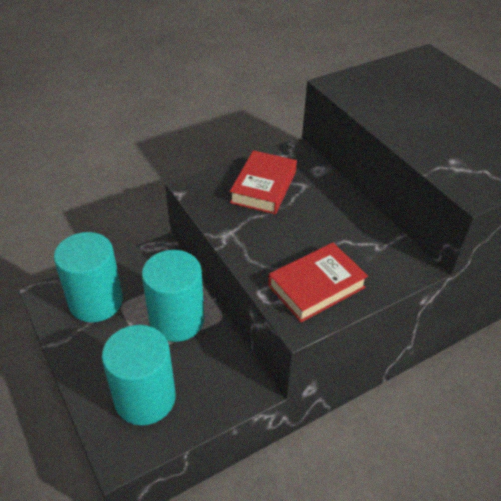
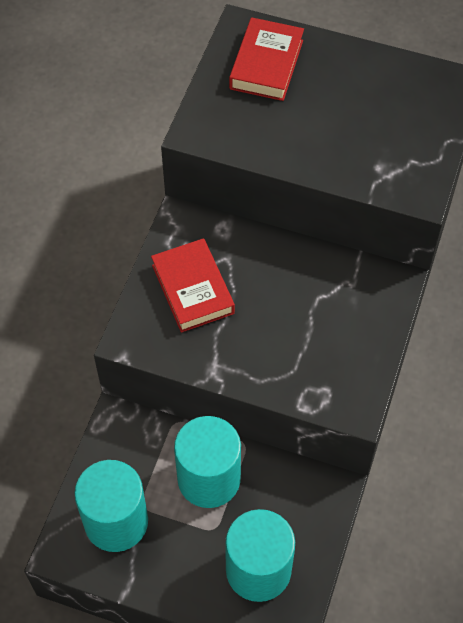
camera: 40 degrees left, 15 degrees up
(316, 286) = (338, 365): red book -> red book (266, 64)

